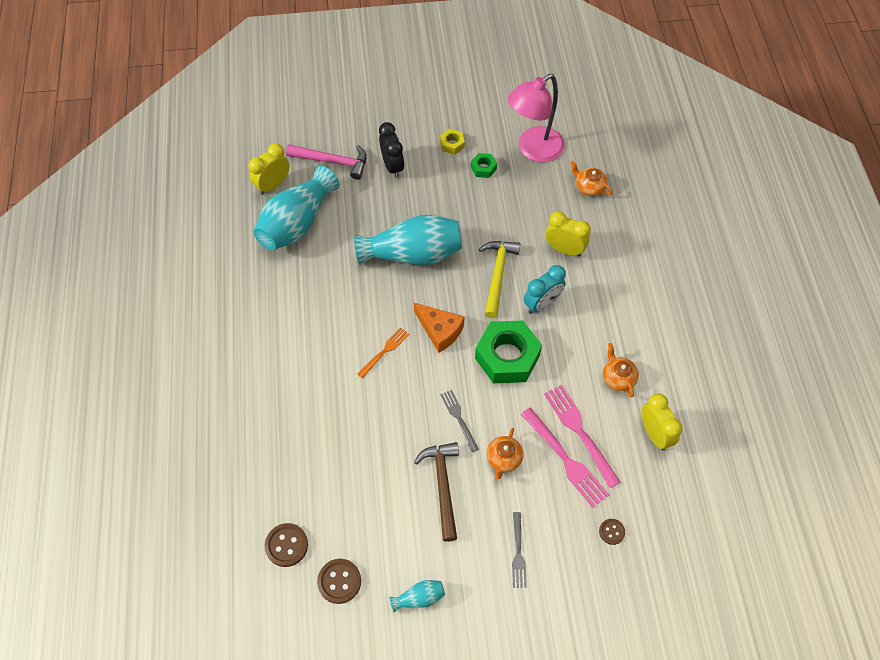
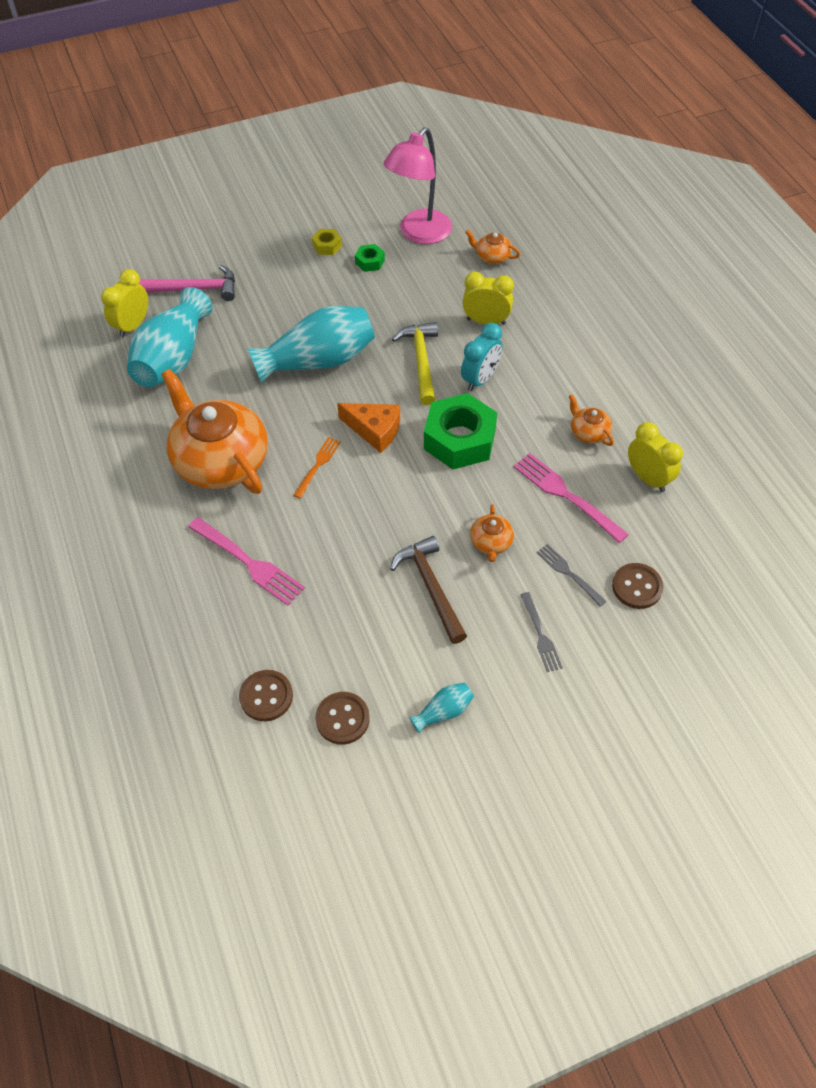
camera: 15 degrees left, 5 degrees down
(309, 327) = (220, 460): none -> orange teapot
(392, 166) = (266, 280): black clock -> none
(459, 418) = (426, 513): grey fork -> grey fork (568, 573)
(566, 460) = (561, 527): pink fork -> pink fork (249, 563)
(611, 532) = (637, 587): brown button -> brown button, size x1.65

